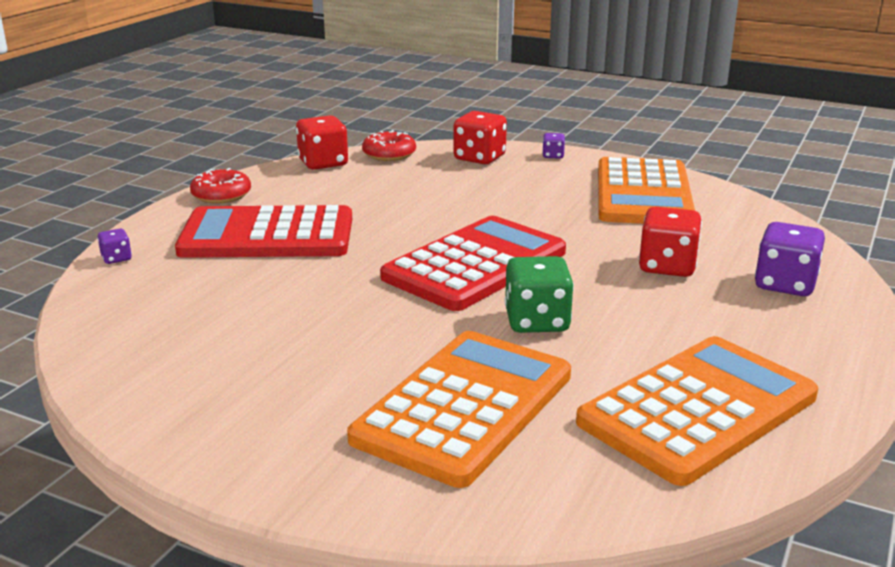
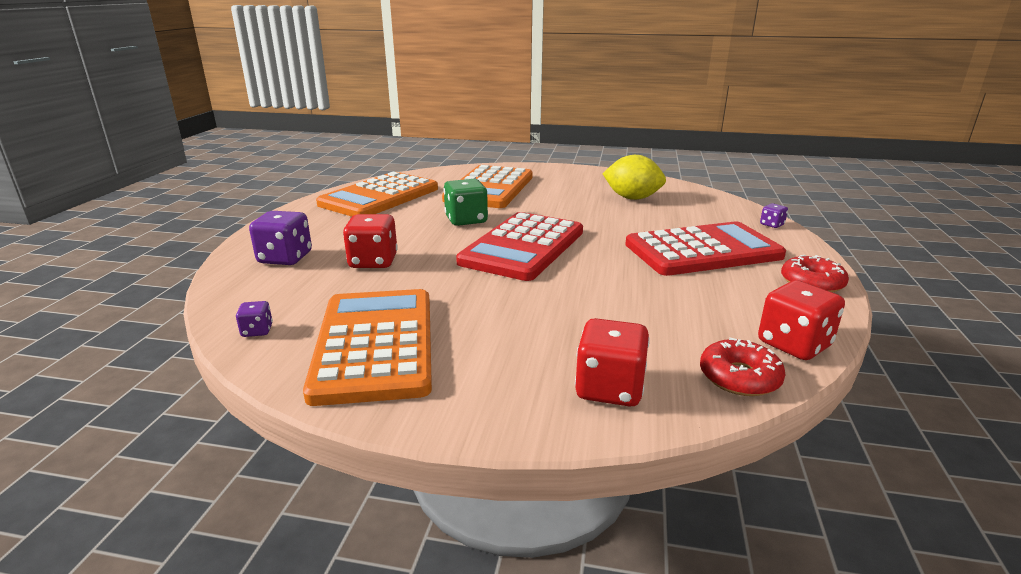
camera: 165 degrees right, 0 degrees up
(224, 337) = (632, 198): none -> yellow lemon
(553, 156) = (504, 413): purple dice -> purple dice (257, 331)

